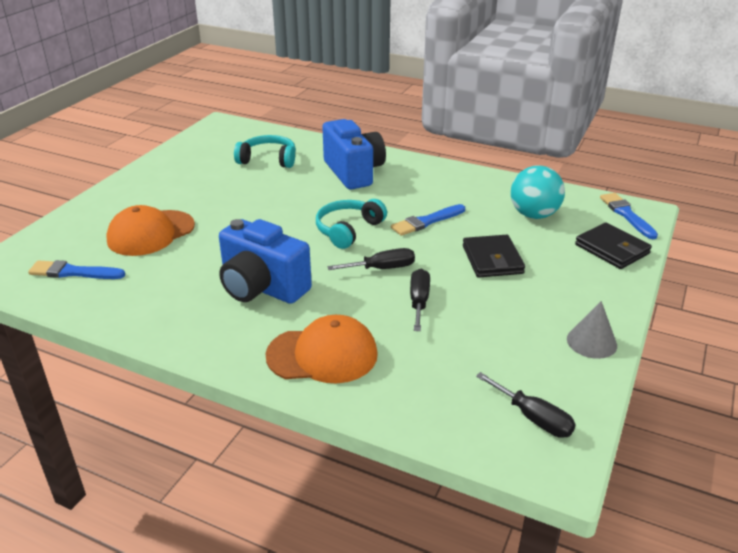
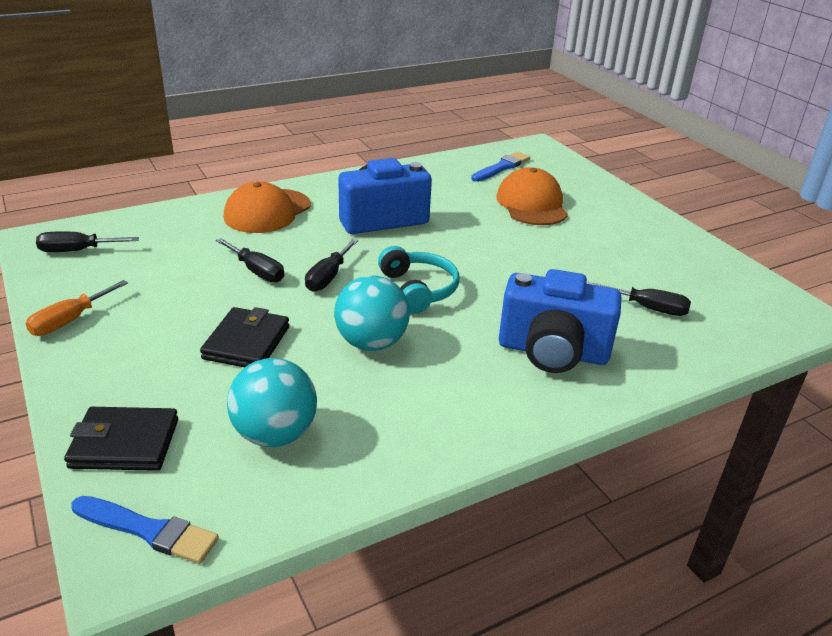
camera: 125 degrees right, 0 degrees up
(268, 159) = (648, 308): turquoise headphones -> black screwdriver
(426, 221) = (371, 343): blue brush -> turquoise ball
(492, 260) = (247, 343): black wallet -> black wallet turned 75 degrees clockwise
(591, 342) = (70, 321): grey cone -> orange screwdriver

